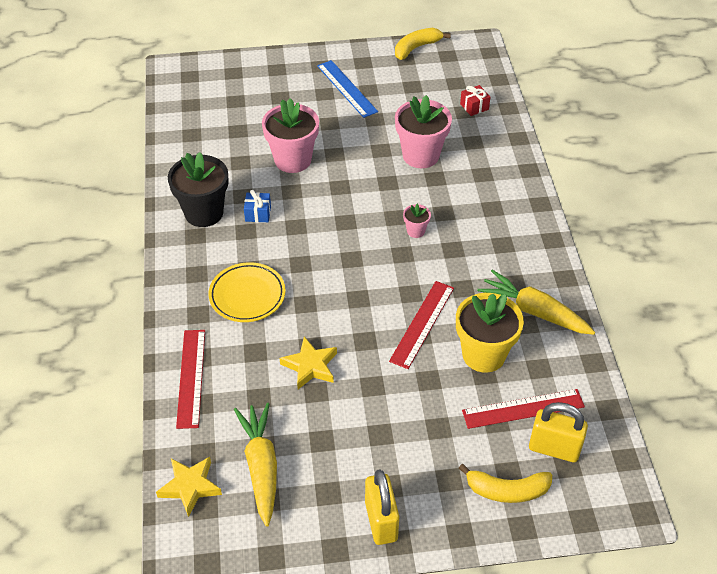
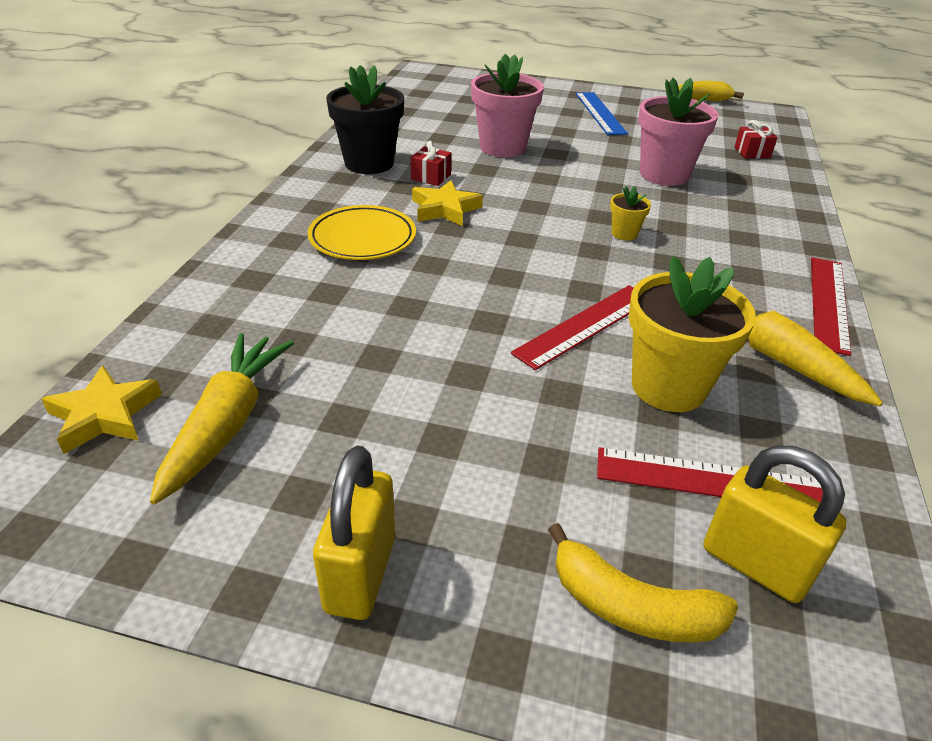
camera: 20 degrees right, 10 degrees down
(191, 378) = (223, 295): red ruler -> red ruler (828, 303)
(258, 214) = (431, 177): blue gift -> red gift
(310, 366) = (391, 327): yellow star -> yellow star (445, 209)
(415, 231) = (624, 234): pink flower pot -> yellow flower pot

